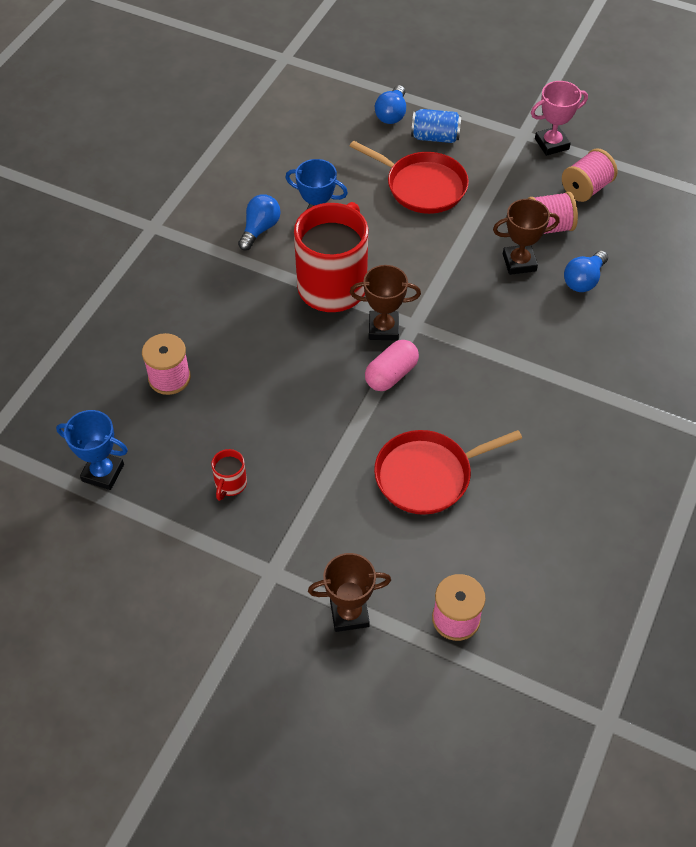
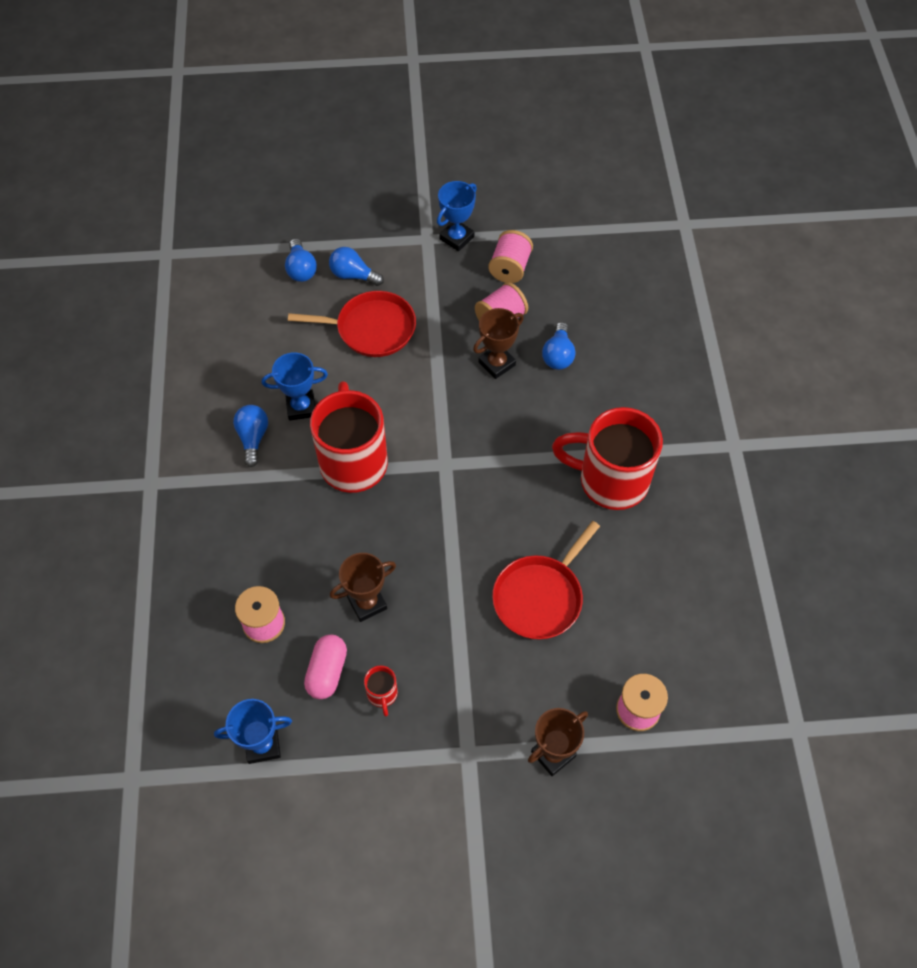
camera: 30 degrees left, 5 degrees up
(383, 328) = (422, 481): brown trophy -> brown trophy (367, 603)
(391, 374) = (454, 521): pink capsule -> pink capsule (327, 672)
(435, 137) = (353, 275): blue can -> blue light bulb
(551, 144) = (456, 238): pink trophy -> blue trophy
(563, 408) = (610, 480): none -> red mug

